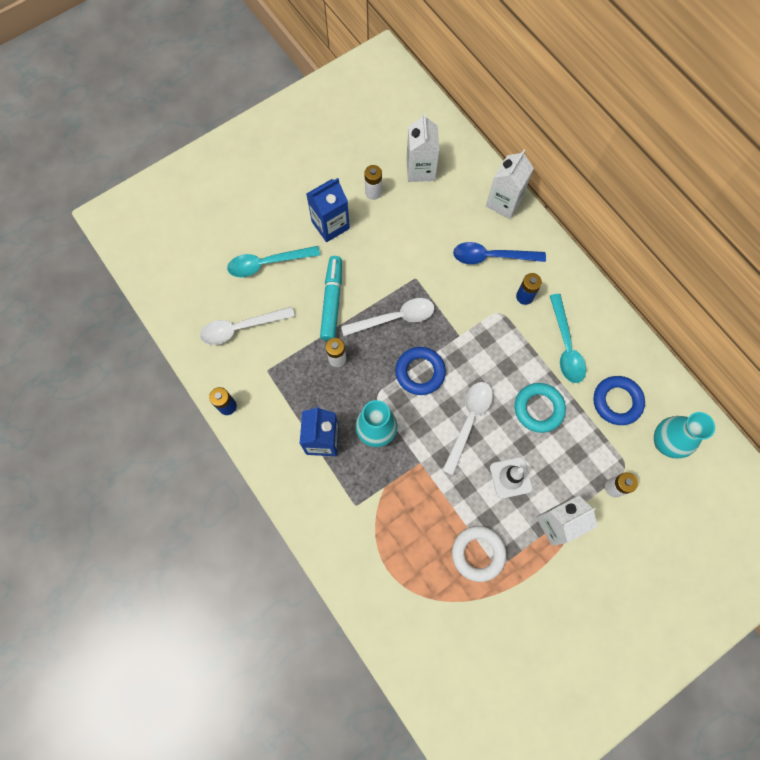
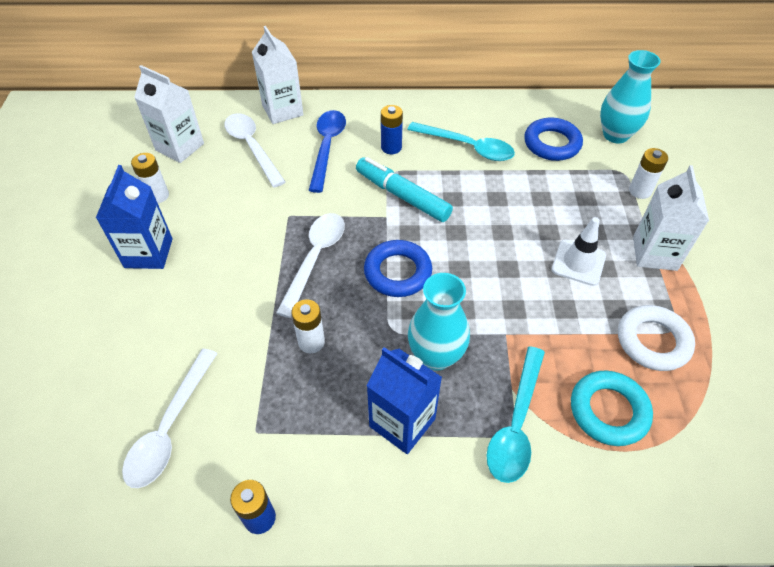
camera: 55 degrees left, 20 degrees down
(267, 263) = (121, 343): turquoise spoon -> turquoise spoon (516, 424)
(332, 301) = (237, 305): turquoise marker -> turquoise marker (402, 196)
(469, 421) = (489, 262): white spoon -> white spoon (252, 147)
(491, 256) = (327, 147): blue spoon -> blue spoon turned 150 degrees clockwise
(538, 409) = (517, 200): turquoise ring -> turquoise ring (608, 411)

